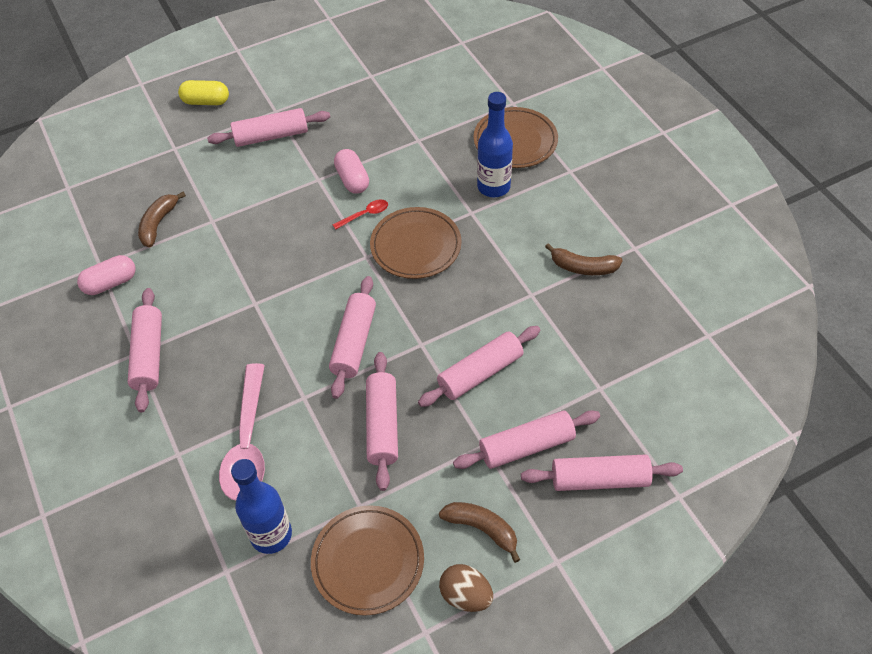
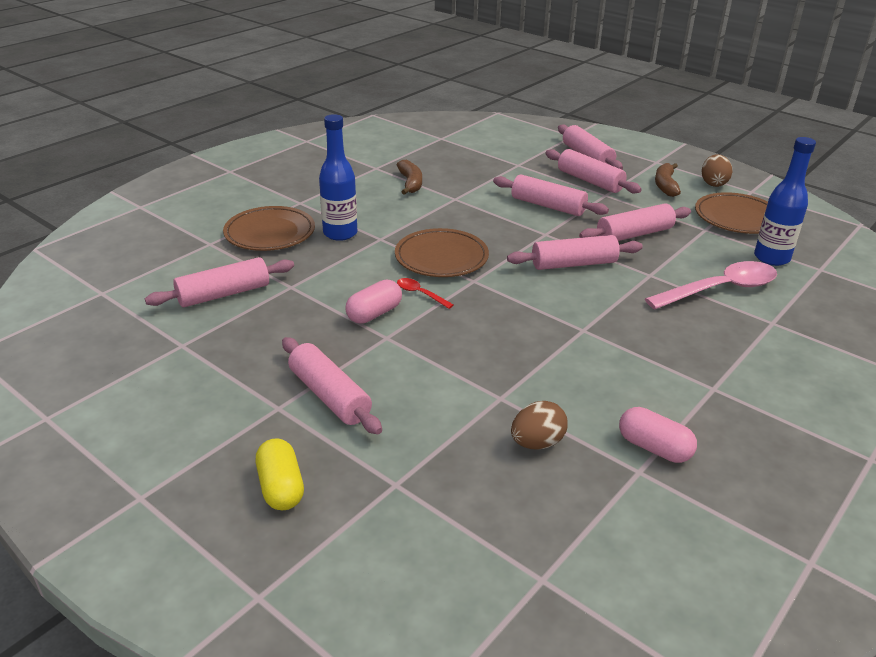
camera: 115 degrees left, 20 degrees down
(149, 355) = (706, 378): pink rolling pin -> pink rolling pin (224, 294)
(158, 223) = (537, 443): brown banana -> brown egg

